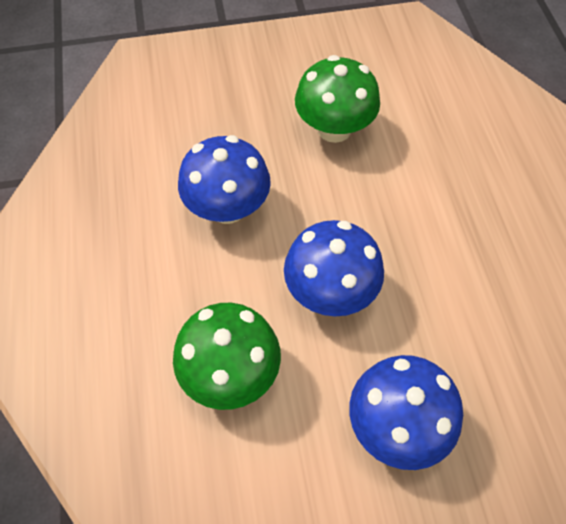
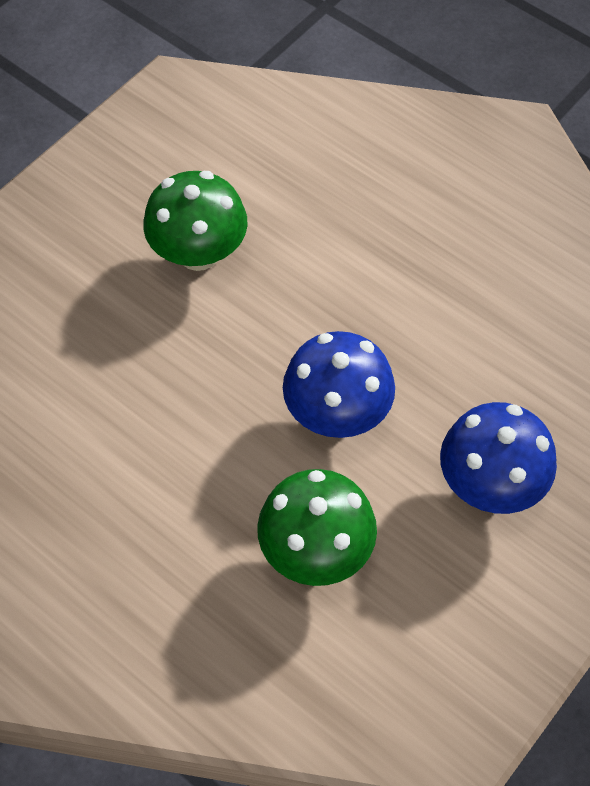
camera: 40 degrees left, 0 degrees up
(227, 208) = (168, 404): blue mushroom -> none

